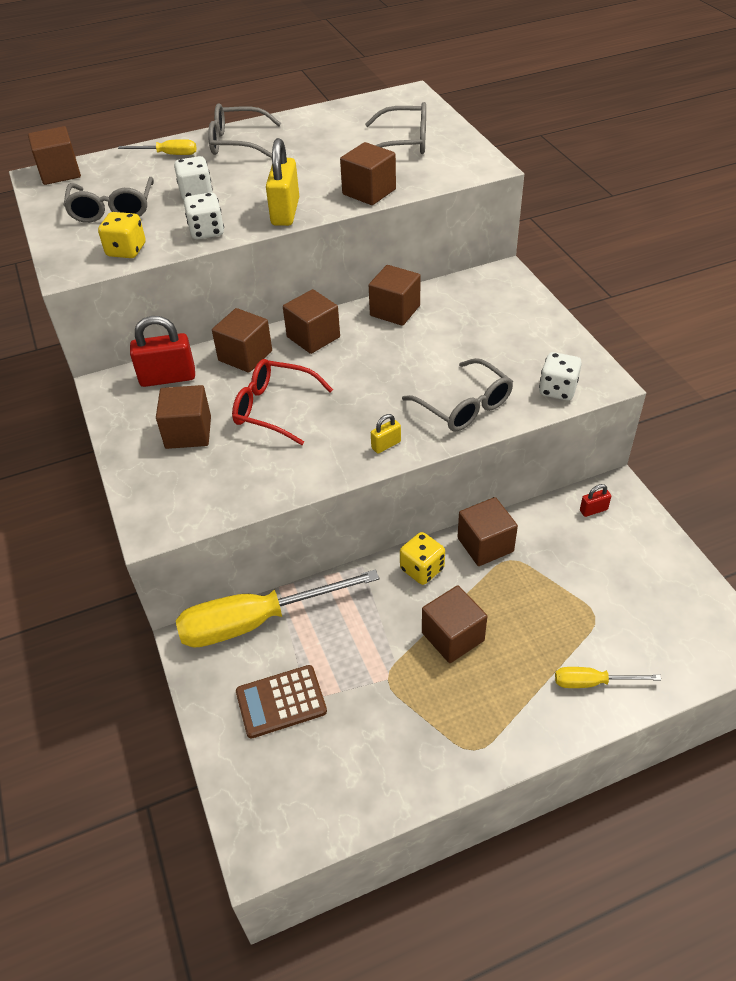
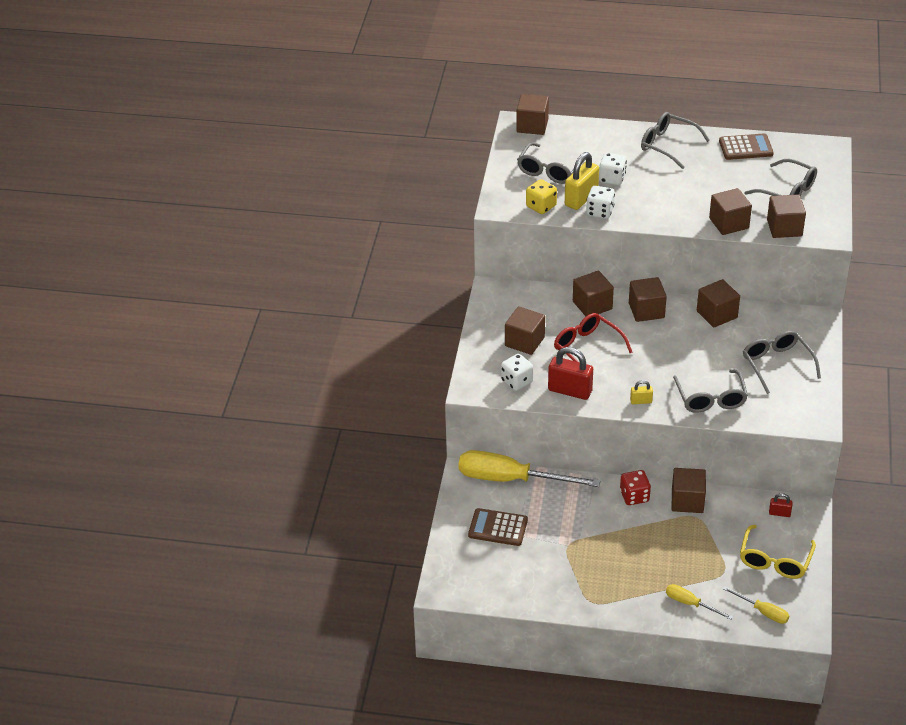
camera: 30 degrees right, 5 degrees down
(168, 154) = (613, 137): yellow screwdriver -> yellow screwdriver (762, 612)
(168, 378) = (533, 300): red padlock -> red padlock (570, 390)
(285, 212) = (660, 217): yellow padlock -> yellow padlock (581, 198)
(325, 119) = (745, 147): none -> brown calculator
(422, 569) = (634, 496): yellow dice -> red dice
(452, 636) = (624, 541): brown cube -> brown cube (784, 228)
(503, 337) = (776, 364): none -> grey glasses
(557, 390) = (782, 415): white dice -> white dice (516, 381)
(636, 571) = (774, 560): none -> yellow glasses

